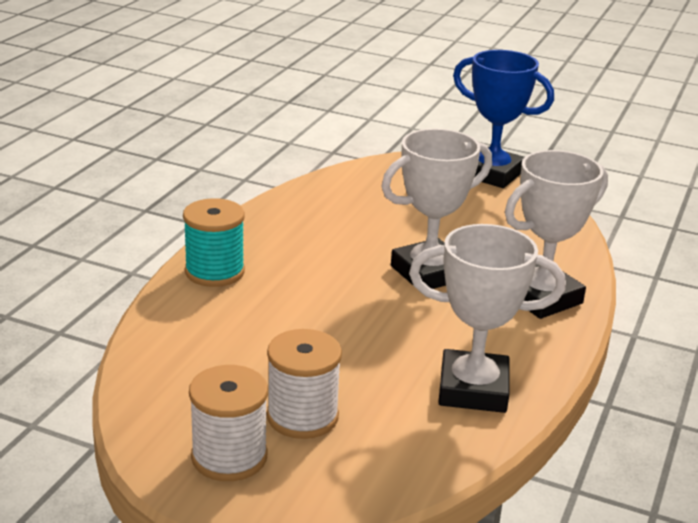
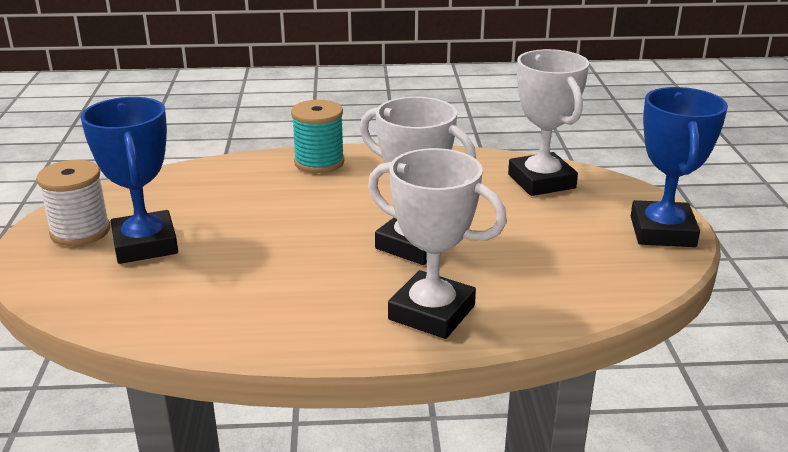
camera: 65 degrees right, 0 degrees up
(302, 416) = (145, 244): white spool -> blue trophy
(473, 389) = (234, 309): white trophy -> white trophy (541, 181)

